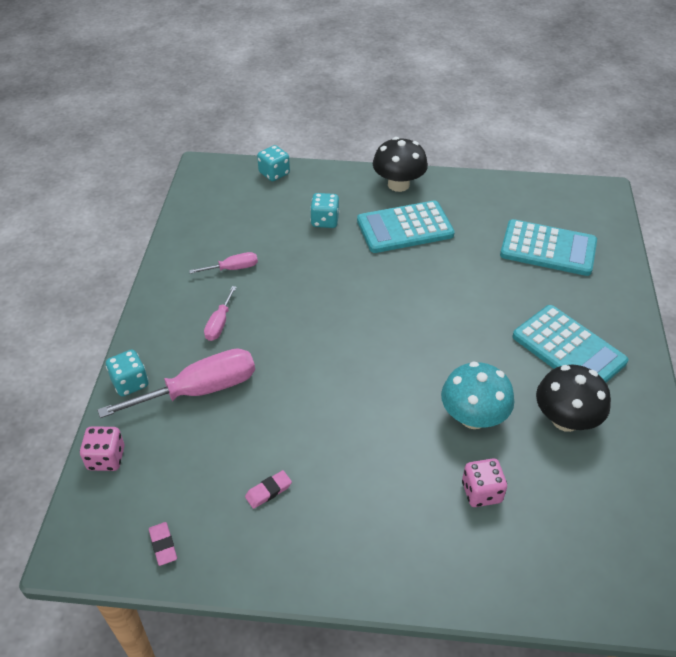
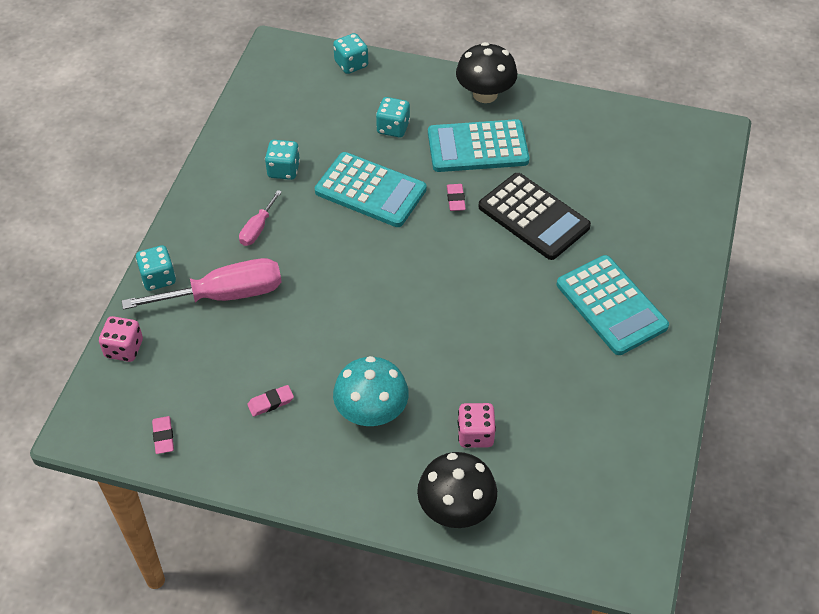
camera: 10 degrees right, 5 degrees up
(233, 268) = (283, 170): pink screwdriver -> turquoise dice
(398, 274) = (455, 199): none -> pink eraser
(473, 280) = (534, 217): none -> black calculator
(473, 417) = (489, 361): turquoise mushroom -> turquoise mushroom (371, 412)
(548, 248) = (628, 191): turquoise calculator -> turquoise calculator (370, 190)
(565, 419) = (583, 377): black mushroom -> black mushroom (456, 509)

